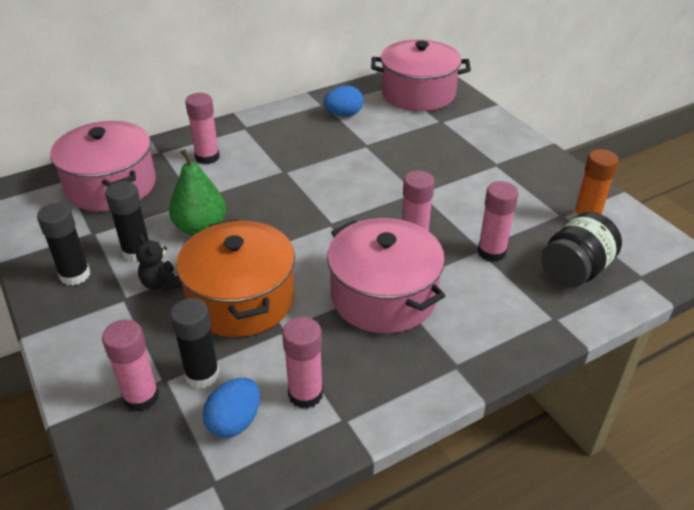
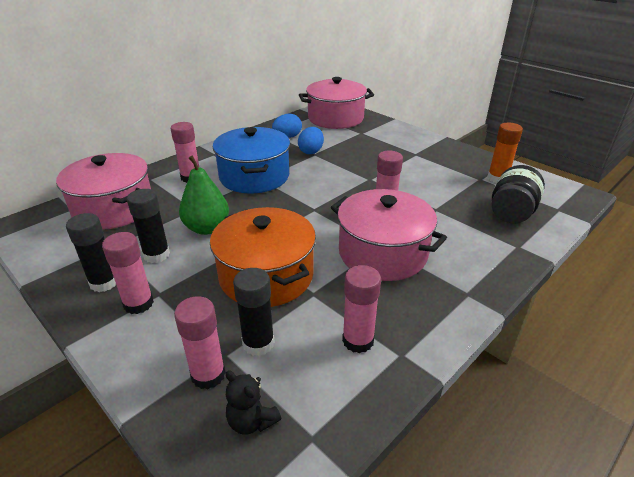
camera: 15 degrees left, 5 degrees down
(161, 284) = (189, 276): black teddy bear -> black teddy bear (251, 421)
(234, 422) = (306, 377): blue egg -> blue egg (311, 151)
(280, 167) = (254, 176): none -> blue pot
(491, 252) = (446, 210): pink glue stick -> pink glue stick (138, 303)

